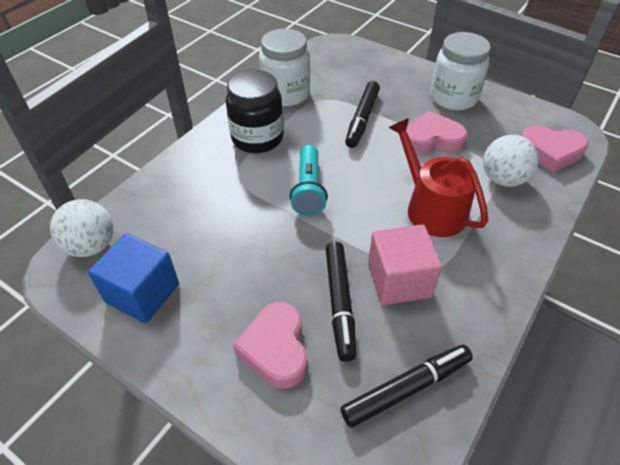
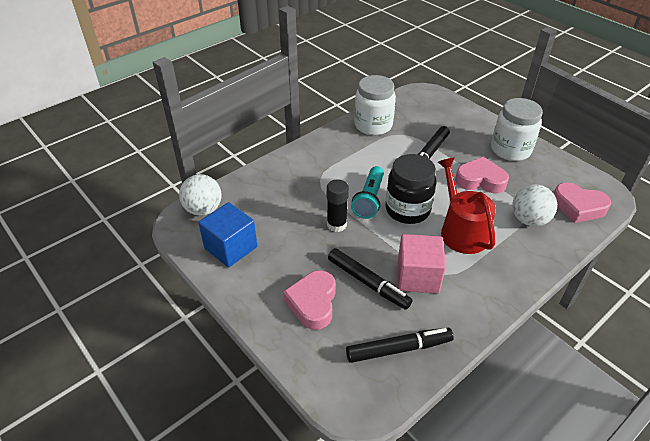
camera: 15 degrees right, 5 degrees down
(257, 138) = (341, 155): black jar -> black jar (407, 210)
(277, 231) = (336, 224): none -> black glue stick
(339, 303) = (368, 283): black marker -> black marker turned 60 degrees counterclockwise

